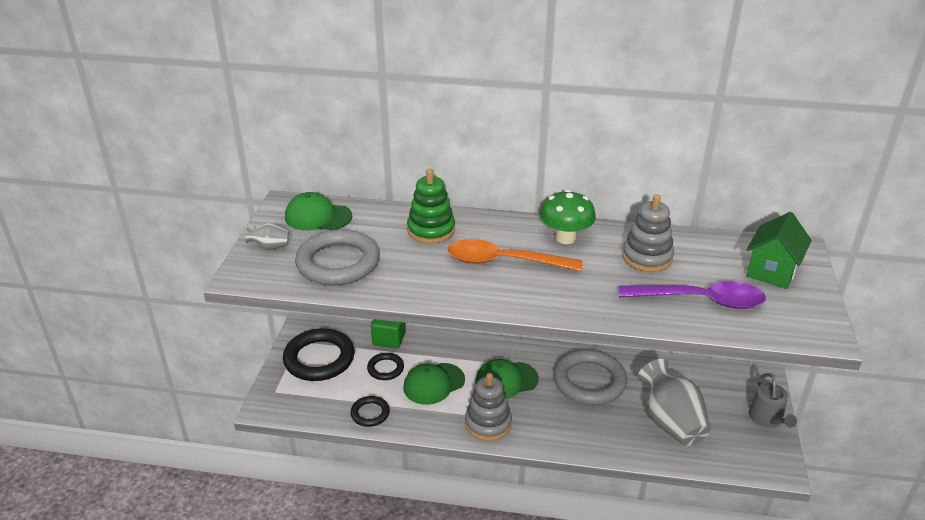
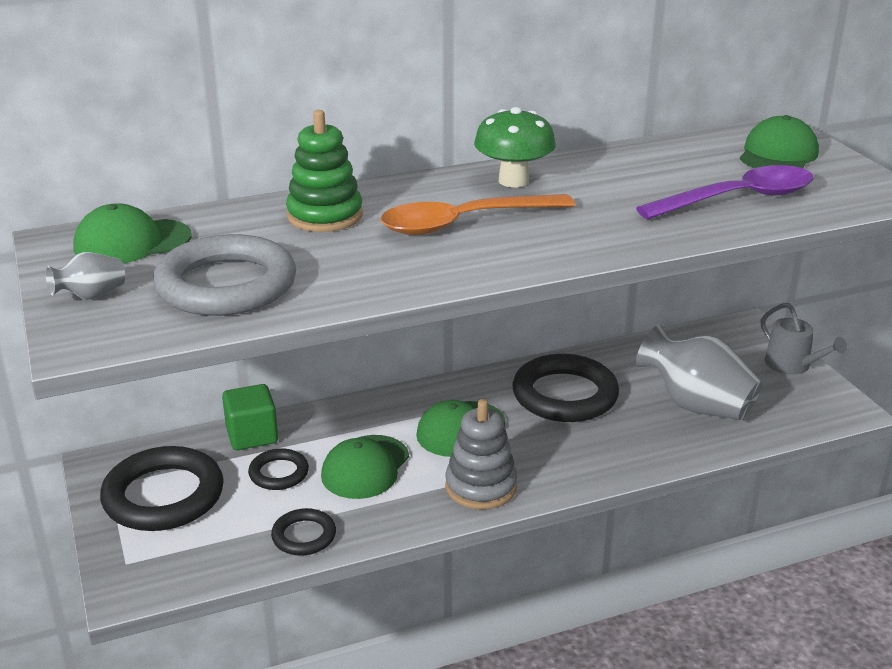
camera: 30 degrees left, 5 degrees down
(589, 381) = (565, 395): grey ring -> black ring
(647, 257) = (631, 175): grey stacking toy -> none
(772, 271) = (778, 154): green house -> green cap

